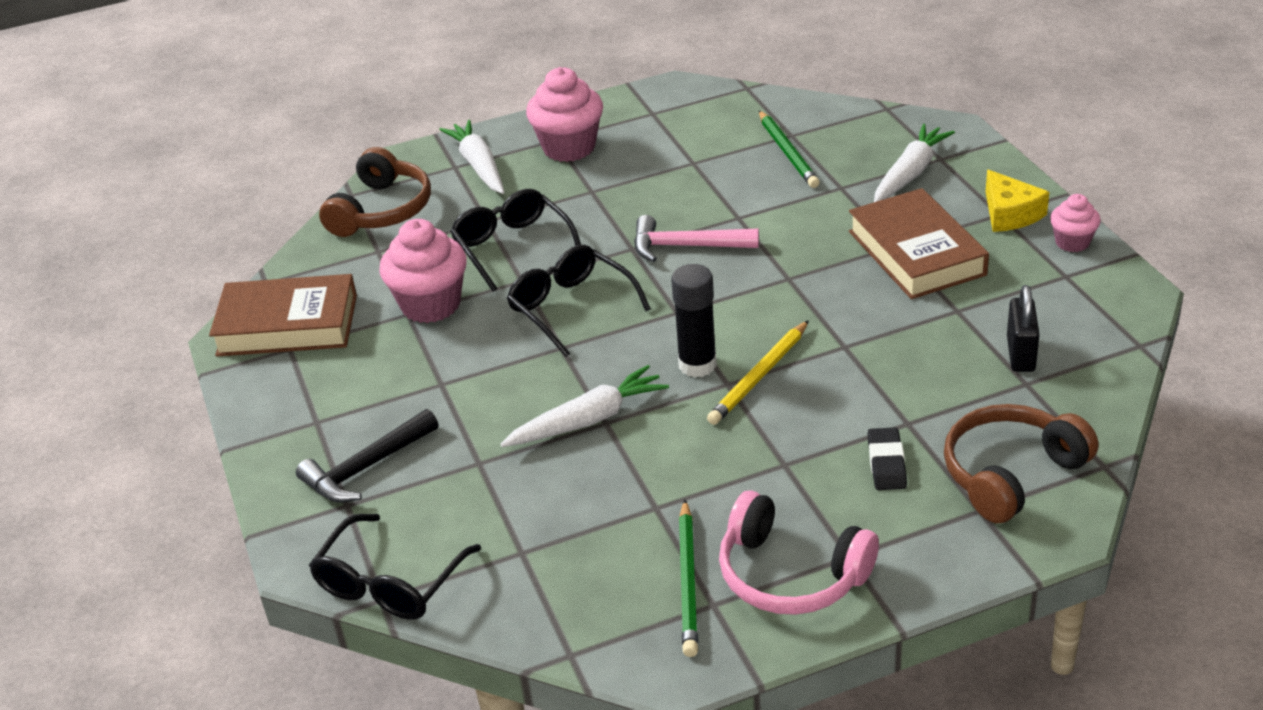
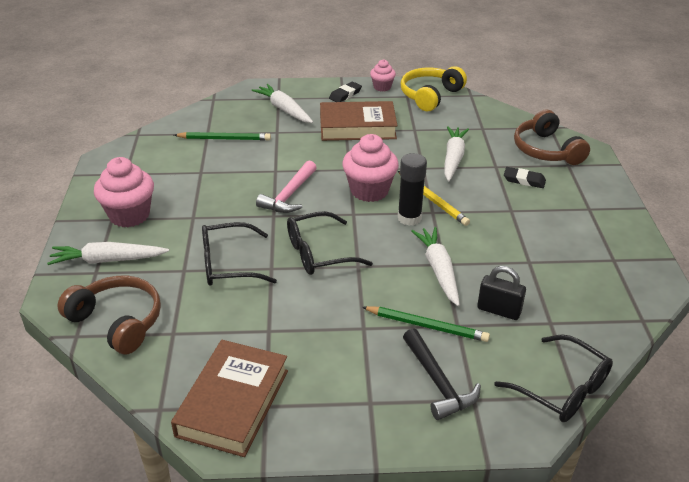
camera: 75 degrees left, 0 degrees up
(431, 305) = (267, 316): pink cupcake -> pink cupcake (369, 191)
(688, 581) = (594, 264): green pencil -> green pencil (426, 326)
(791, 574) = (597, 229): pink headphones -> none
(896, 371) = (453, 158): none -> white carrot
(1009, 214) = (345, 95): yellow cheese -> black eraser
(1020, 354) = (460, 123): black padlock -> black padlock (499, 310)
(1091, 300) = (430, 96): none -> yellow headphones

